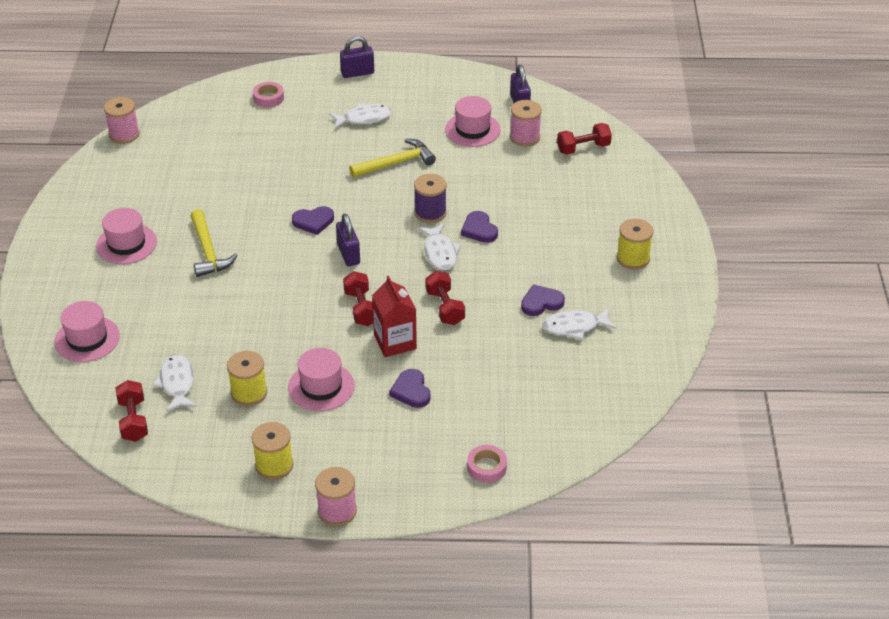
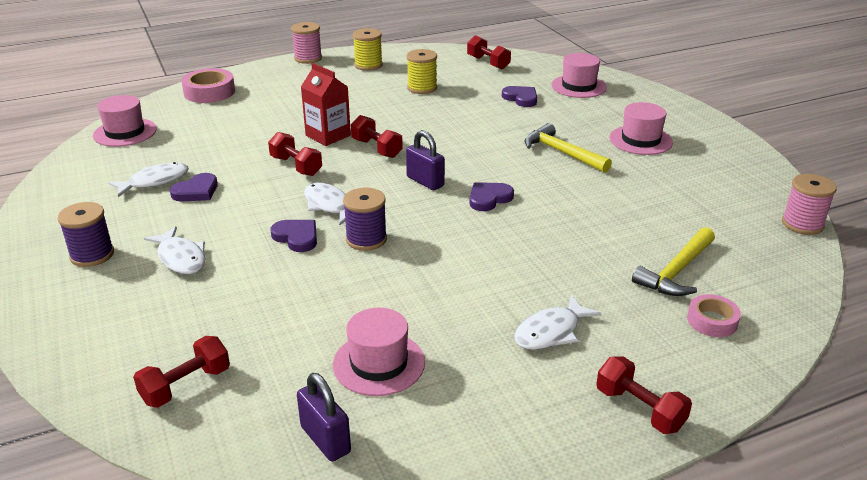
camera: 155 degrees right, 10 degrees down
(177, 383) = (481, 82): white fish -> white fish (180, 258)
(321, 387) = (369, 101): pink hat -> pink hat (125, 132)
(357, 73) = (639, 409): purple padlock -> red dumbbell
(396, 163) = (452, 283): yellow hammer -> yellow hammer (676, 271)
(411, 391) = (293, 113): purple heart -> purple heart (521, 98)
(486, 467) = (209, 92): pink tape -> pink tape, size x1.59
(525, 137) = (289, 375): pink spool -> none
(633, 258) = (92, 255): yellow spool -> purple spool

